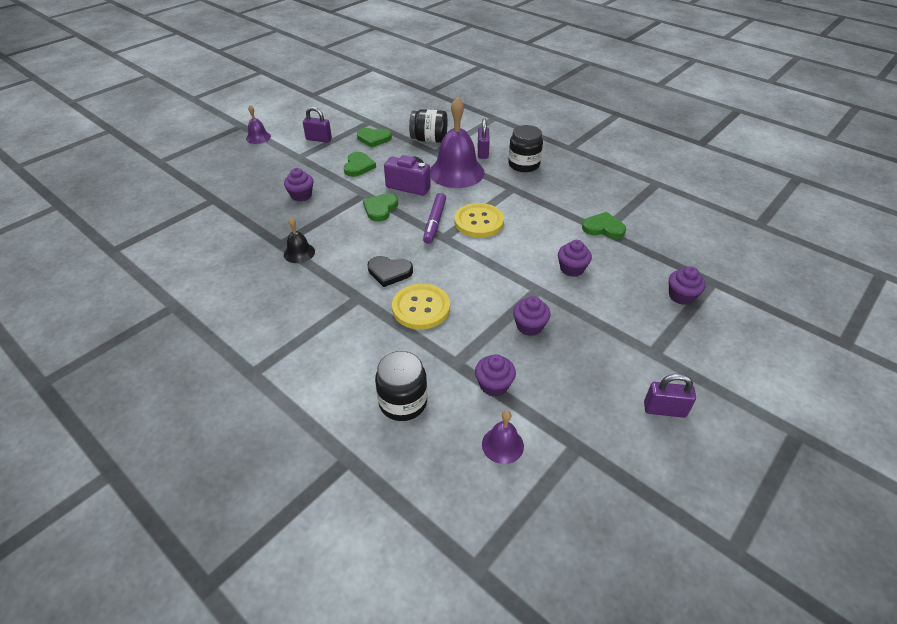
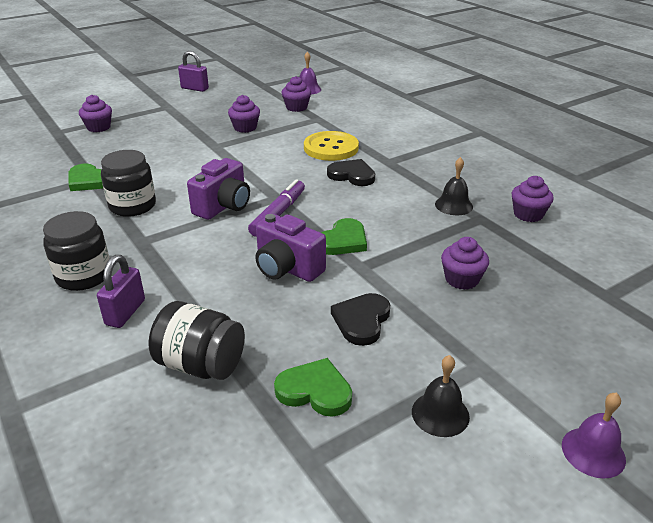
camera: 165 degrees left, 10 degrees down
(319, 139) = (440, 414): purple padlock -> black bell
(358, 166) = (361, 321): green heart -> black heart
(403, 402) = (365, 108): black jar -> black jar (132, 206)
(456, 172) = (200, 280): purple bell -> none
(479, 222) = (223, 206): yellow button -> purple camera
(571, 269) = (167, 154): purple cupcake -> purple cupcake (528, 214)

